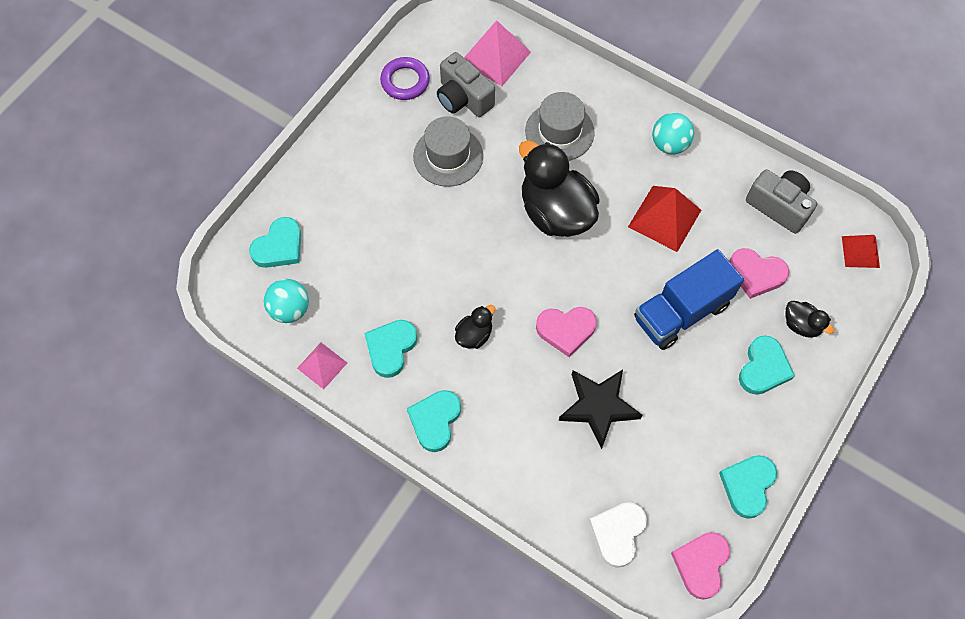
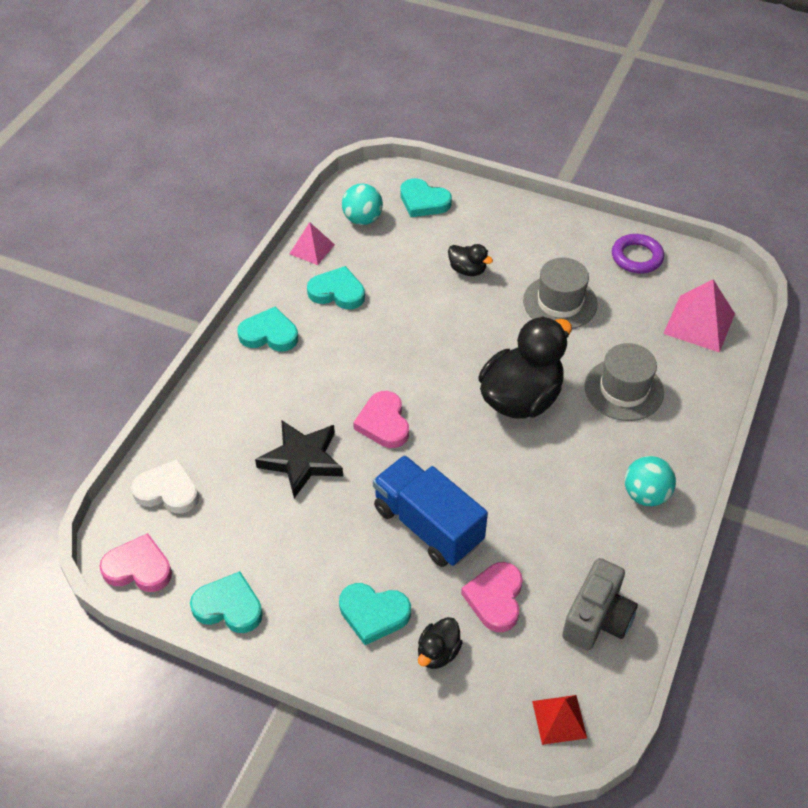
camera: 80 degrees right, 15 degrees down
(463, 98) = (635, 304): grey camera -> none
(474, 335) = (363, 350): black duck -> black duck (467, 270)
(664, 218) = (544, 498): red pyramid -> none

